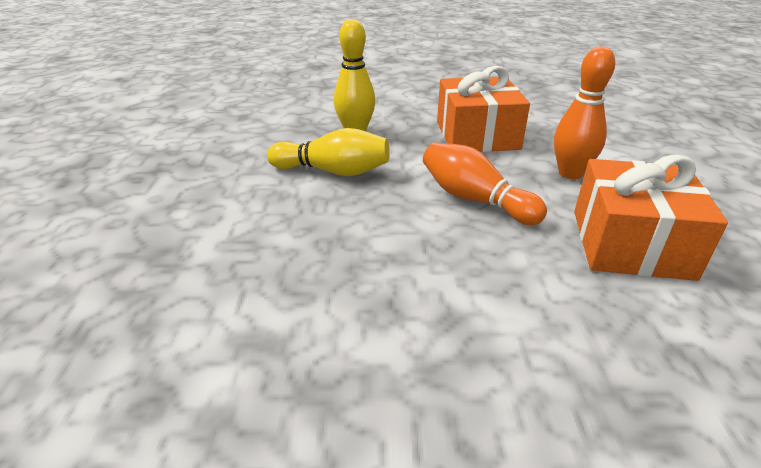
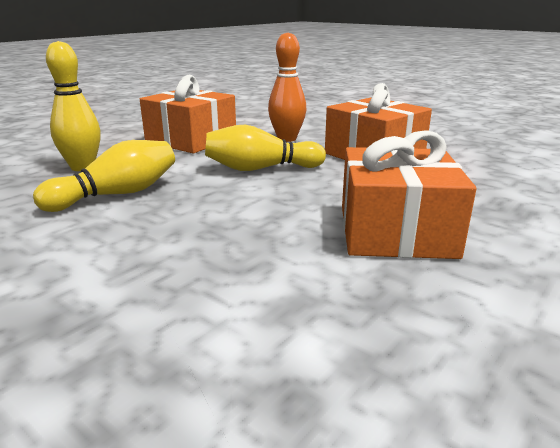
camera: 50 degrees left, 10 degrees down
(456, 345) = (395, 231): none -> orange gift
(475, 200) = (261, 169): orange bowling pin -> yellow bowling pin

